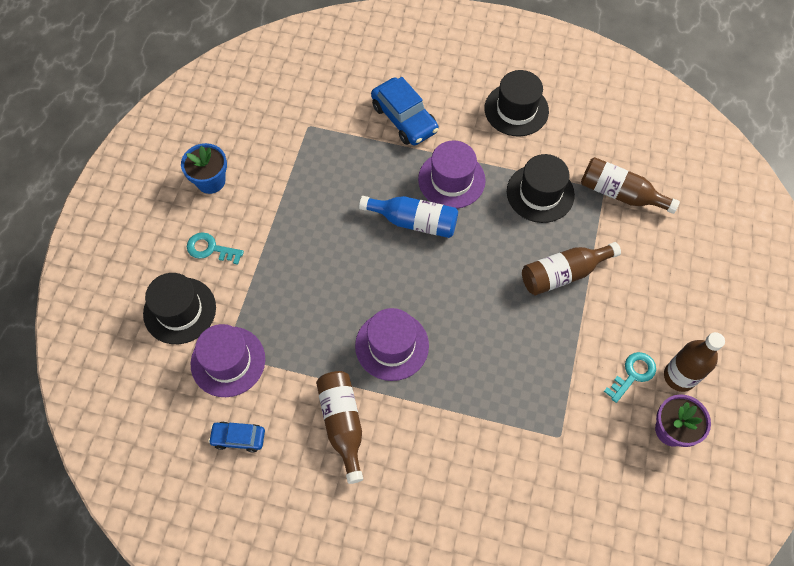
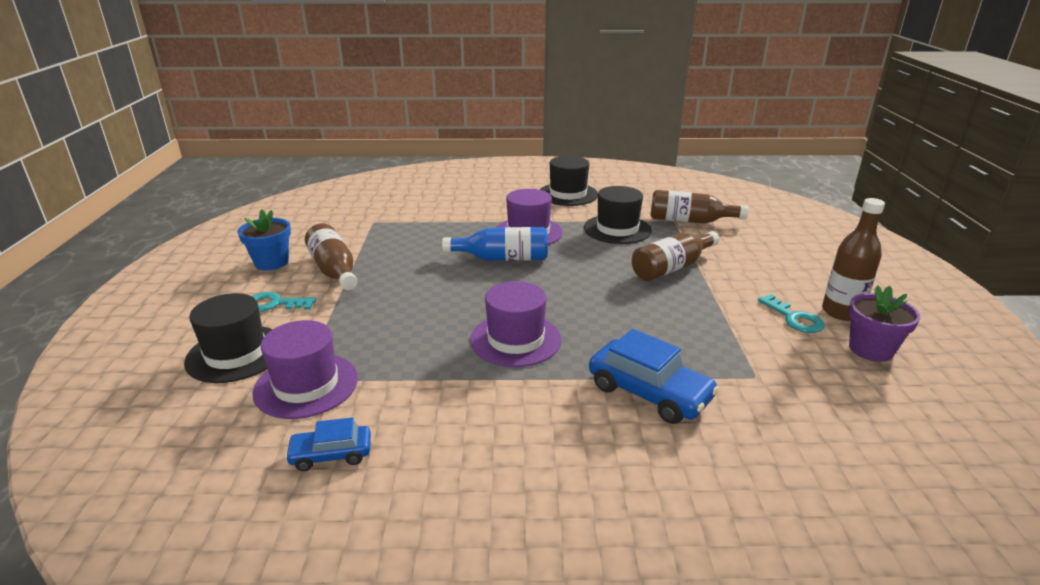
camera: 15 degrees left, 35 degrees down
(342, 424) = (479, 414): brown bottle -> brown bottle (334, 270)
(404, 118) = (467, 209): blue car -> blue car (649, 392)
(633, 374) = (794, 318): turquoise key -> turquoise key turned 120 degrees clockwise

